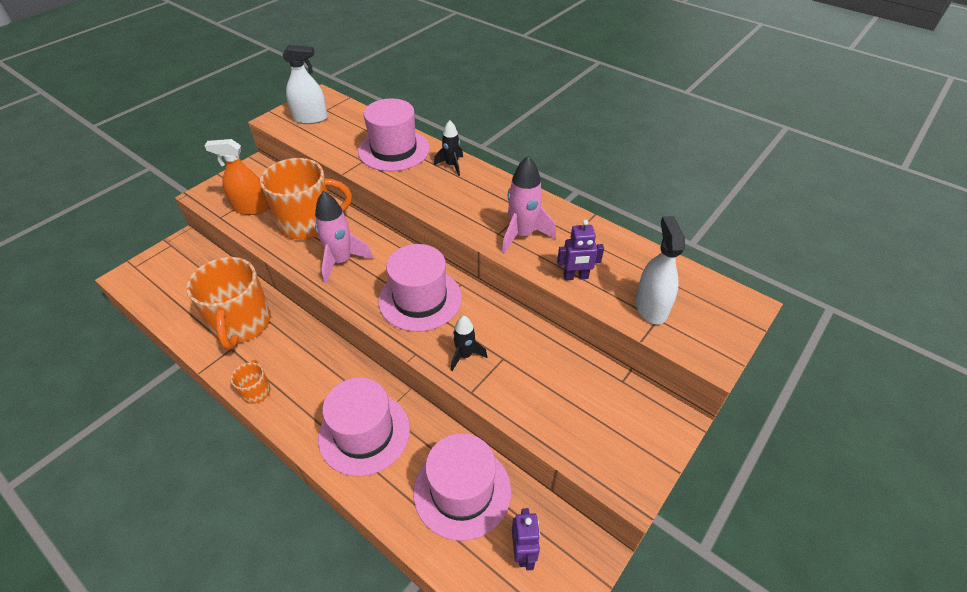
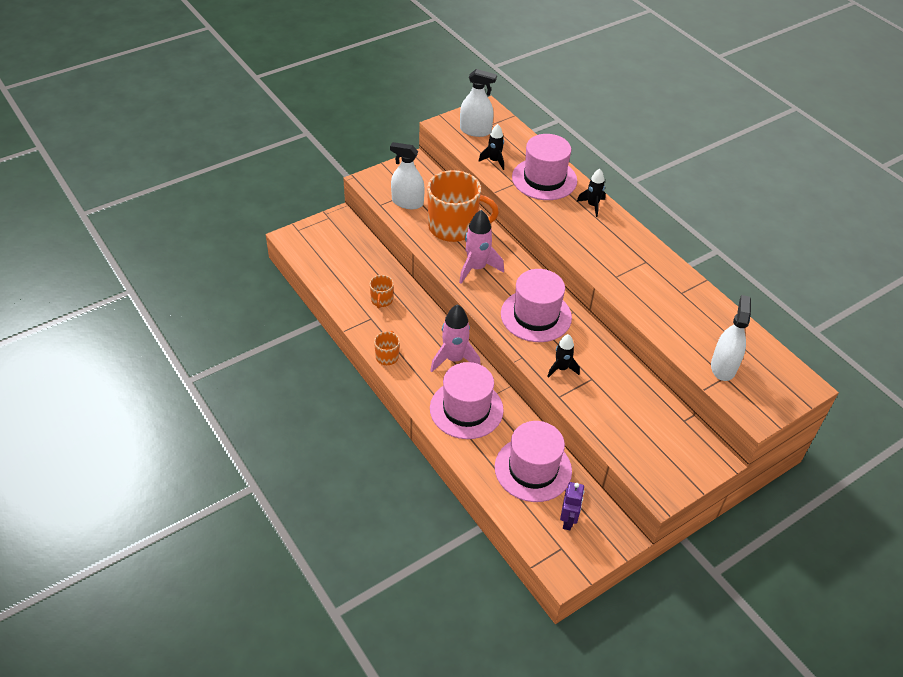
camera: 15 degrees right, 0 degrees up
(242, 323) = (381, 300): orange mug -> orange mug, size x0.45
(251, 208) = (407, 202): orange spray bottle -> white spray bottle
(336, 143) = (494, 161): none -> black rocket
(522, 235) = (636, 282): pink rocket -> pink rocket (454, 359)
(575, 277) = (669, 328): purple robot -> none

